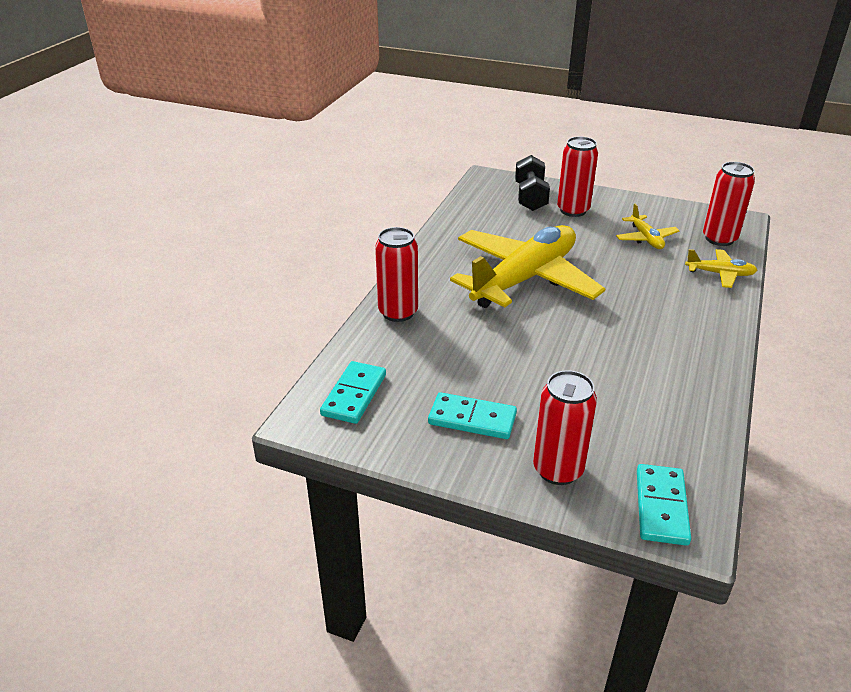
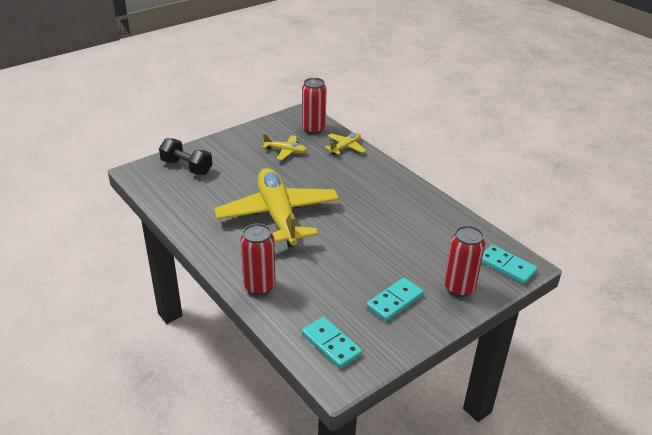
camera: 60 degrees left, 0 degrees up
(573, 210) = (223, 160): red can -> none

